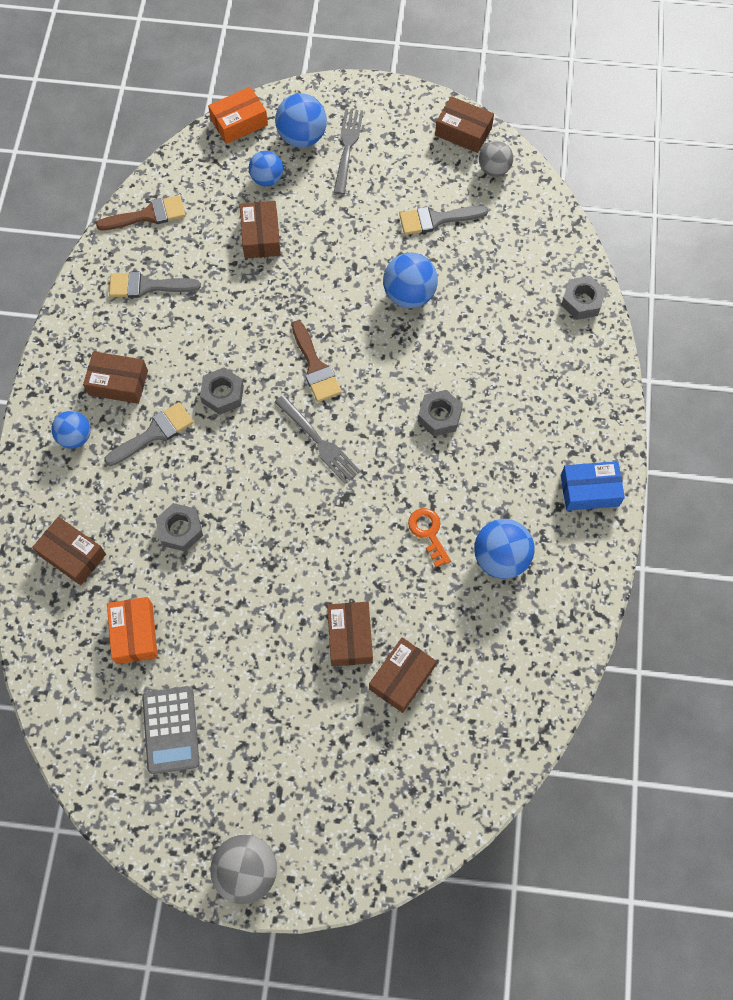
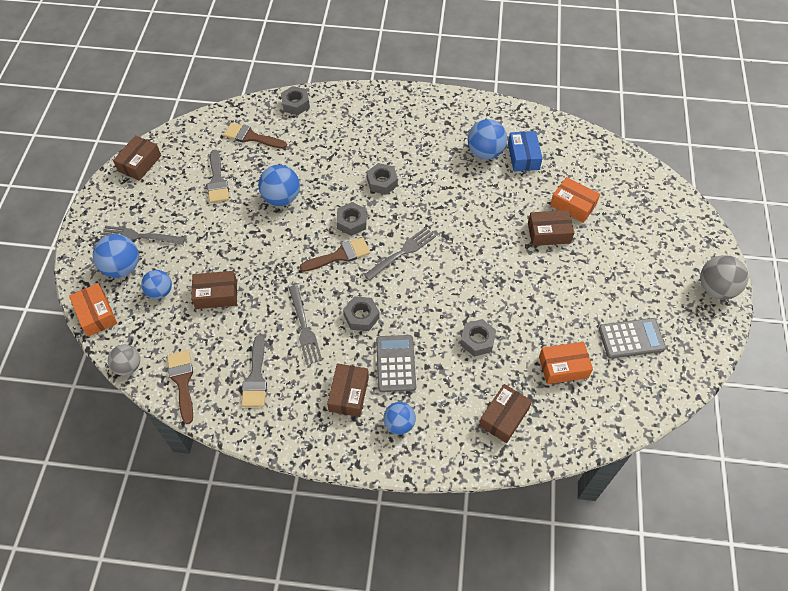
camera: 90 degrees left, 10 degrees down
(154, 433) = (395, 363): grey brush -> grey calculator
(210, 332) = (304, 327): none -> grey fork
(369, 379) = (351, 222): none -> grey nut
(402, 678) = (573, 205): brown box -> orange box
(428, 533) = (470, 189): orange key -> none
(494, 169) = (178, 146): grey ball -> grey ball (128, 366)
(515, 251) = (251, 137): none -> brown brush
(589, 490) = (435, 107): blue box -> blue box (523, 156)

